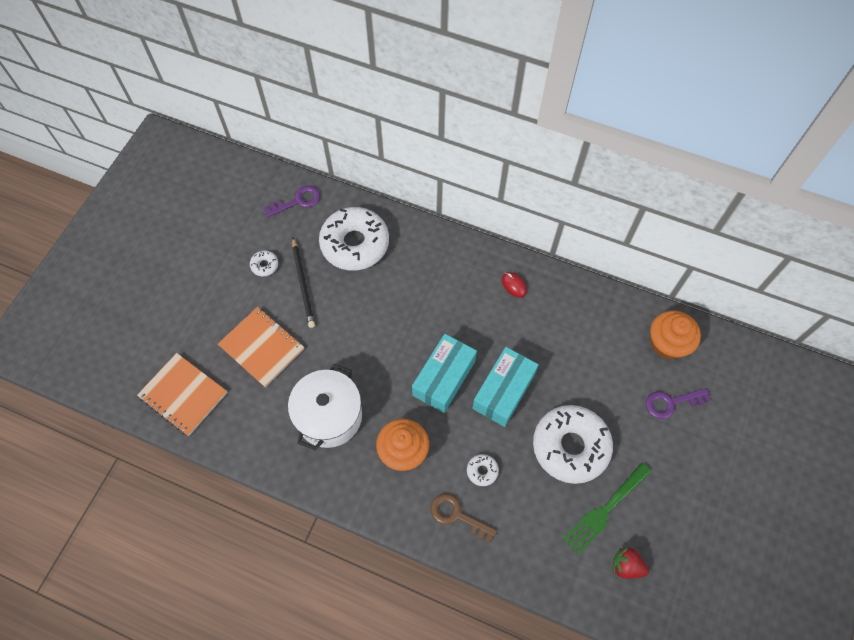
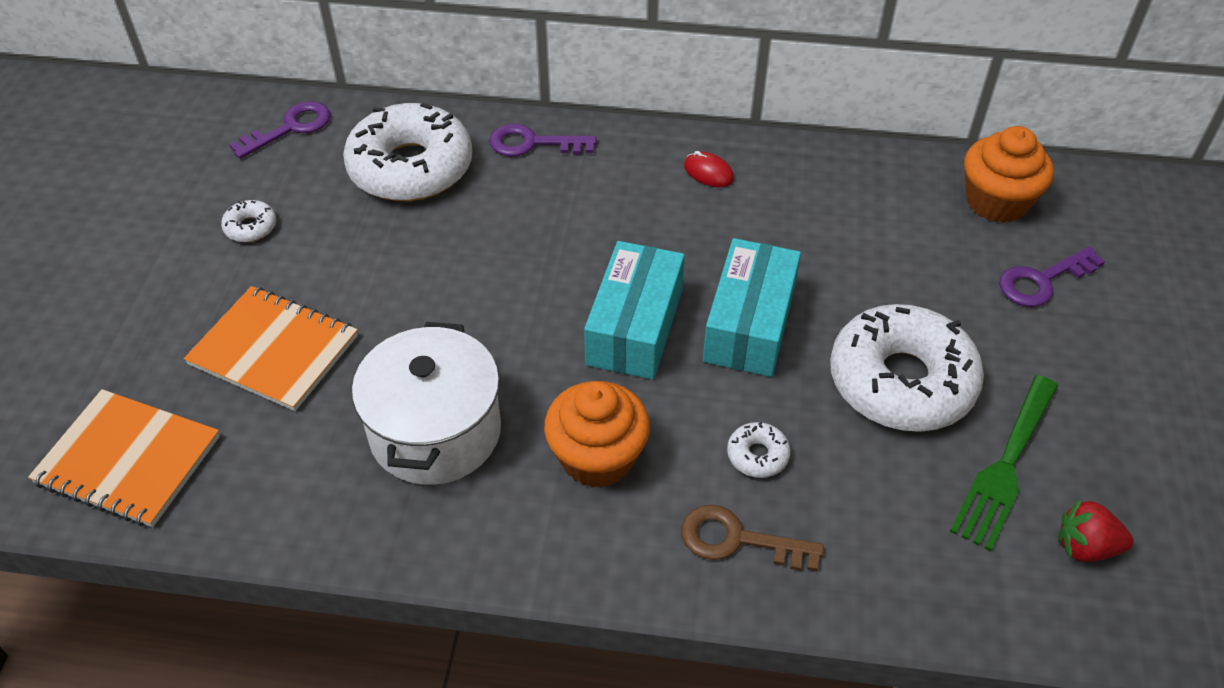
camera: 15 degrees left, 15 degrees down
(303, 284) = (331, 241): black pencil -> none
(423, 242) = (532, 143): none -> purple key

